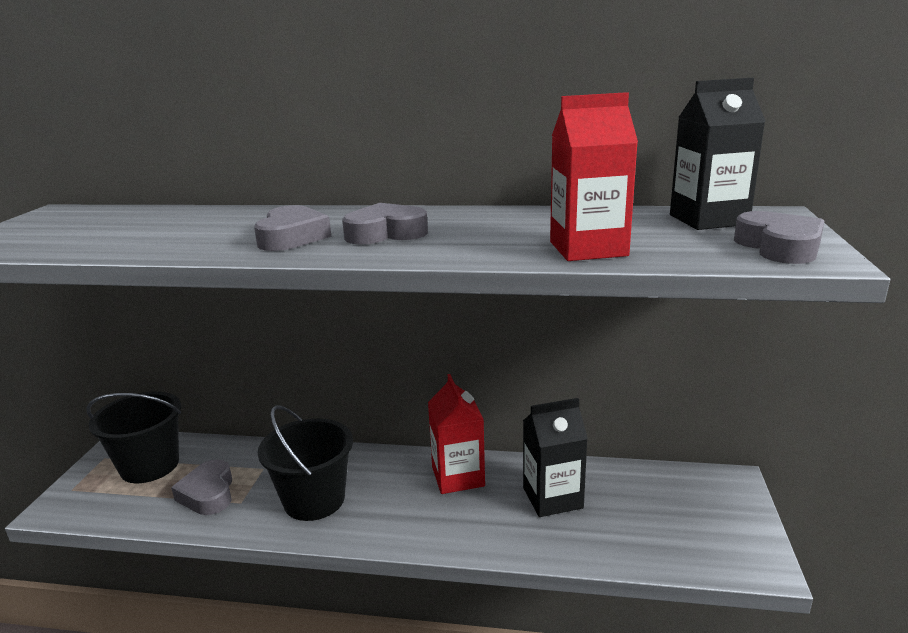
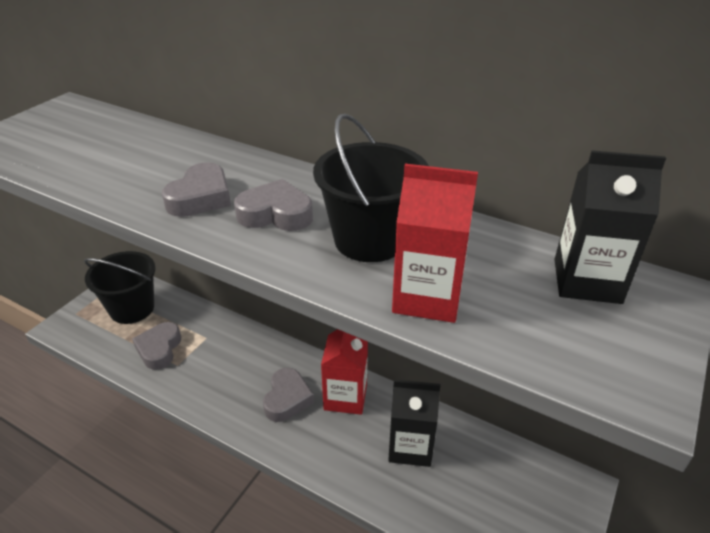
camera: 20 degrees right, 15 degrees up
(314, 500) = (228, 381): black bucket -> black bucket (370, 240)
(779, 247) = (618, 357): grey heart -> grey heart (287, 399)

